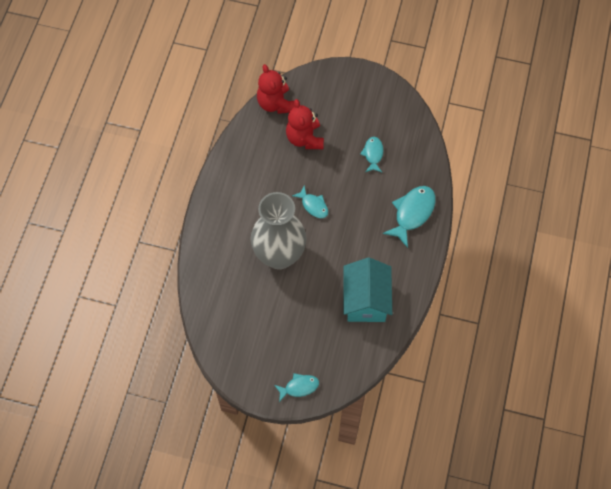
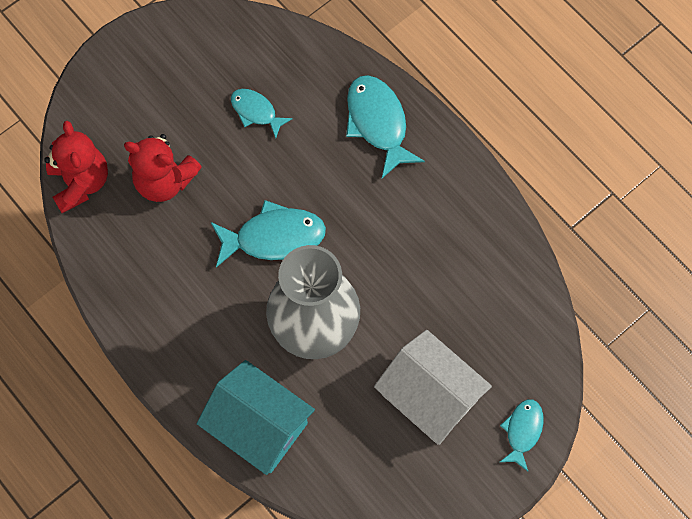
camera: 55 degrees left, 5 degrees up
(275, 103) = (80, 182): red teddy bear -> red teddy bear turned 120 degrees counterclockwise
(284, 331) = (429, 397): none -> white house
(313, 205) = (274, 237): turquoise fish -> turquoise fish, size x1.68
(366, 300) = (459, 263): turquoise house -> turquoise house (259, 426)

